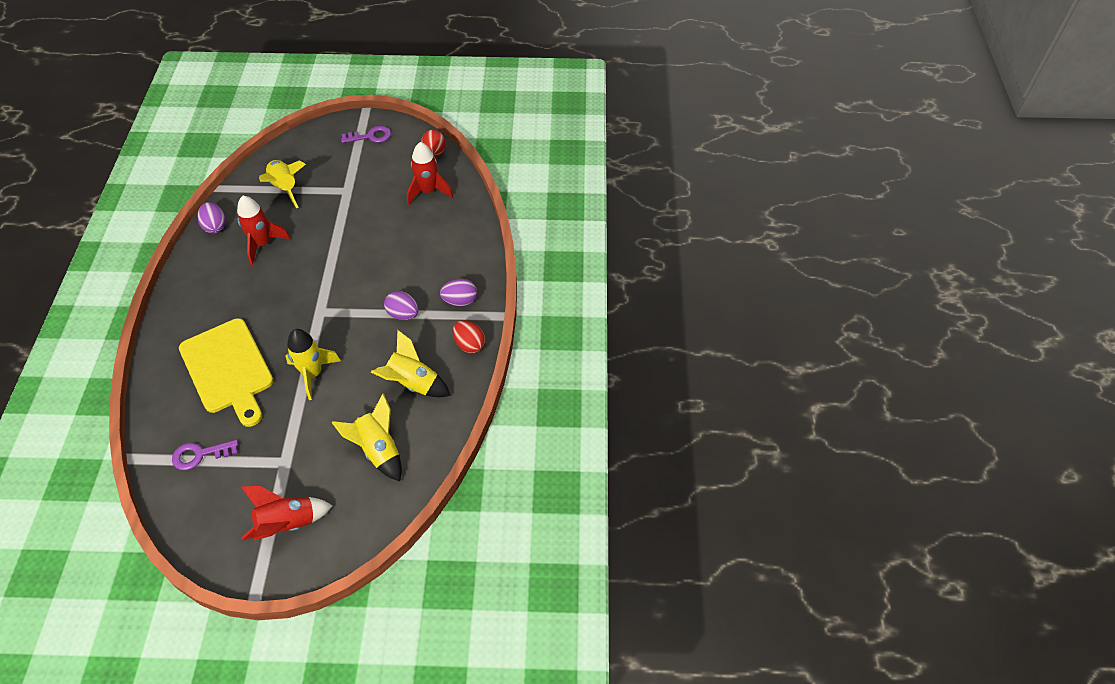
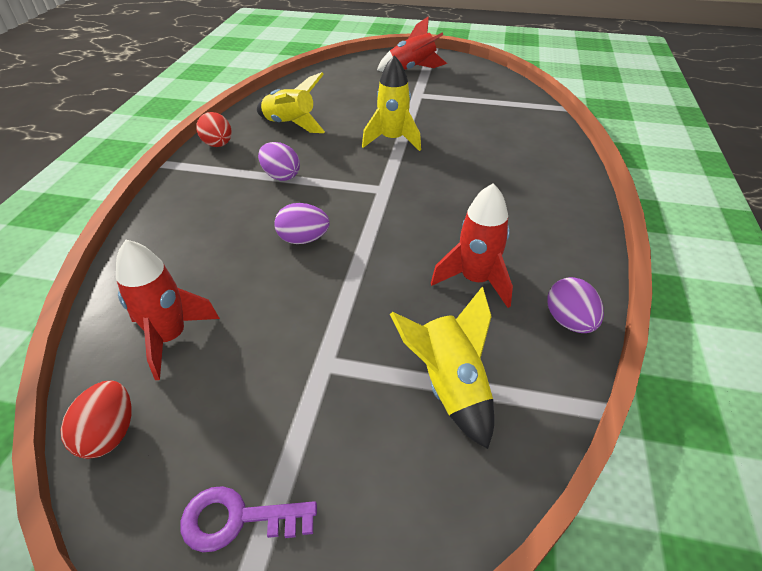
camera: 170 degrees left, 10 degrees down
(199, 455) = (496, 104): purple key -> none
(228, 369) = (487, 152): yellow cutting board -> none
(378, 450) = (334, 93): yellow rocket -> none
(460, 301) = (206, 181): purple egg -> purple egg (303, 239)

